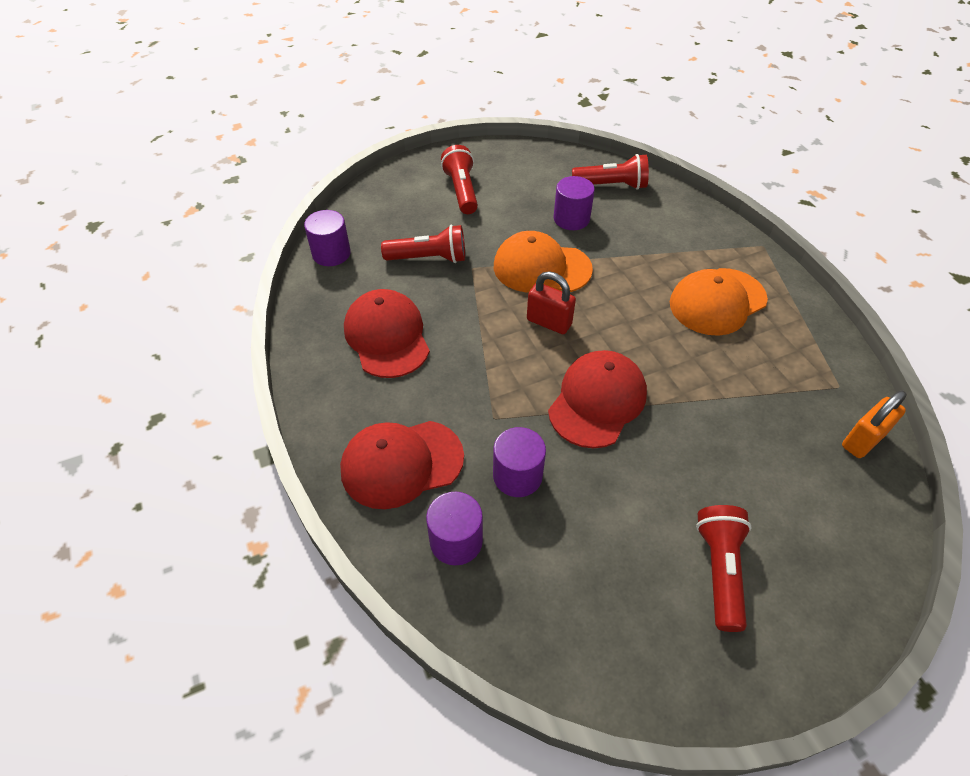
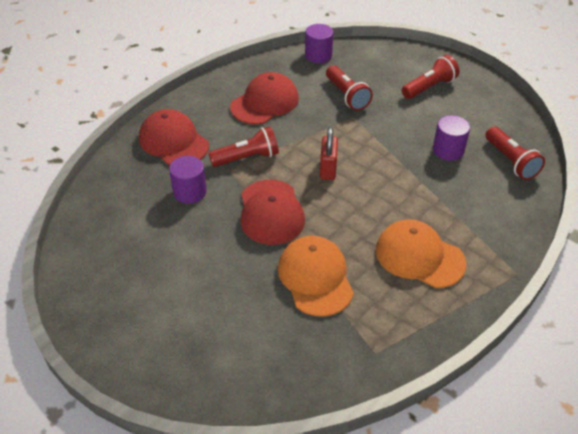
camera: 65 degrees right, 5 degrees down
(456, 541) = (133, 180): purple cylinder -> none
(541, 268) = (380, 150): orange cap -> orange cap (315, 277)
(597, 401) = (271, 212): red cap -> red cap turned 75 degrees clockwise
(719, 570) = (164, 305): red flashlight -> red flashlight (247, 158)
(862, 440) = (324, 375): orange padlock -> none

